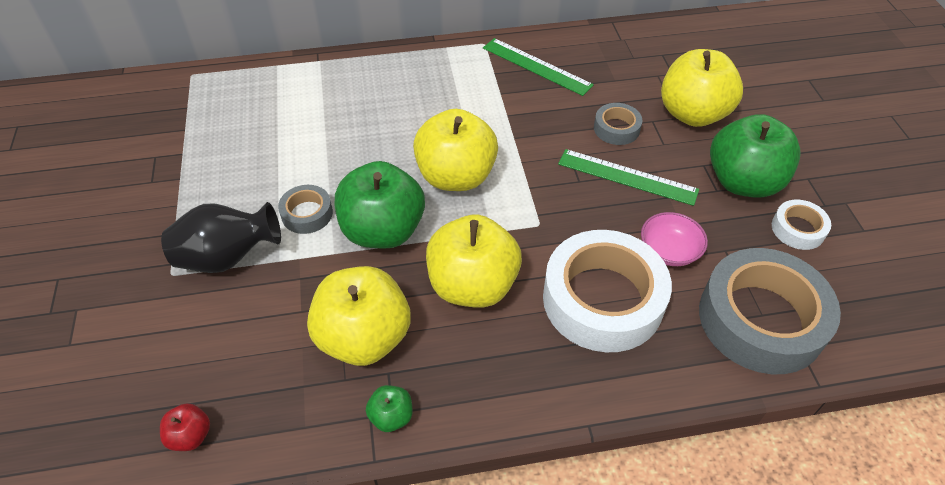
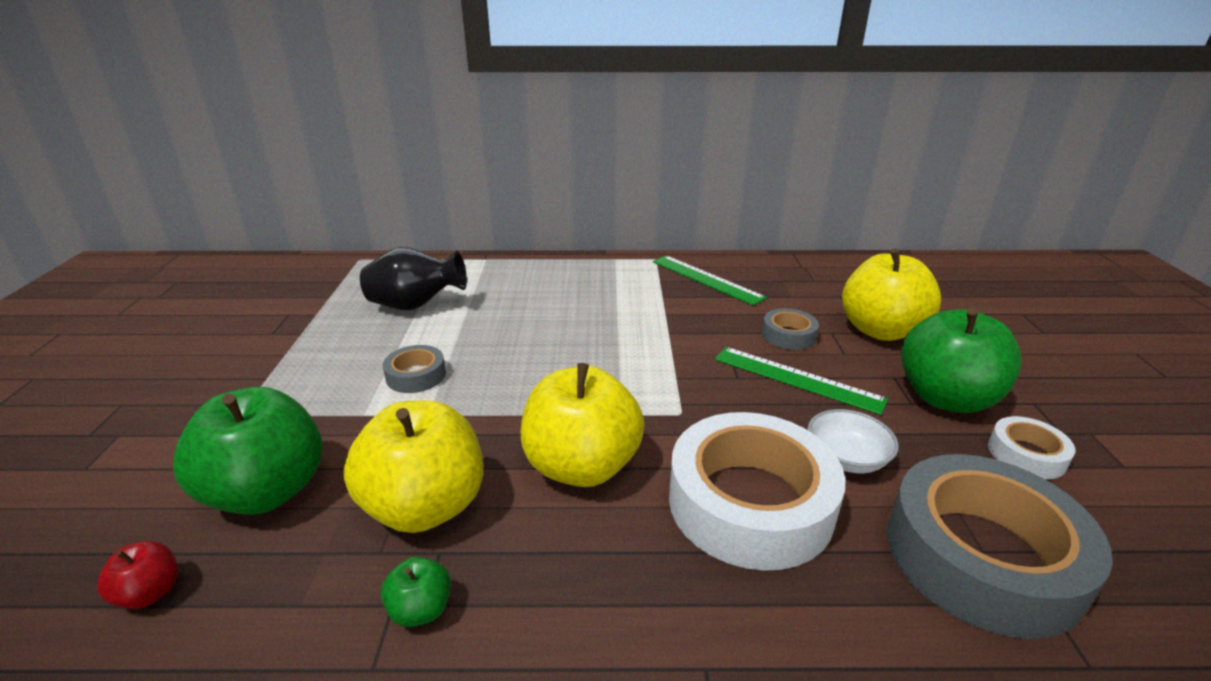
camera: 10 degrees right, 20 degrees down
(228, 258) = (309, 405): black vase -> black vase (415, 306)
(383, 231) = (493, 399): green apple -> green apple (267, 491)
(456, 176) = (594, 359): yellow apple -> none
(669, 251) = (846, 458): pink bowl -> white bowl

